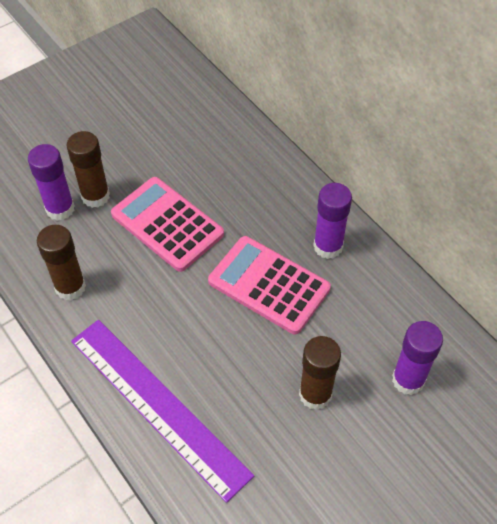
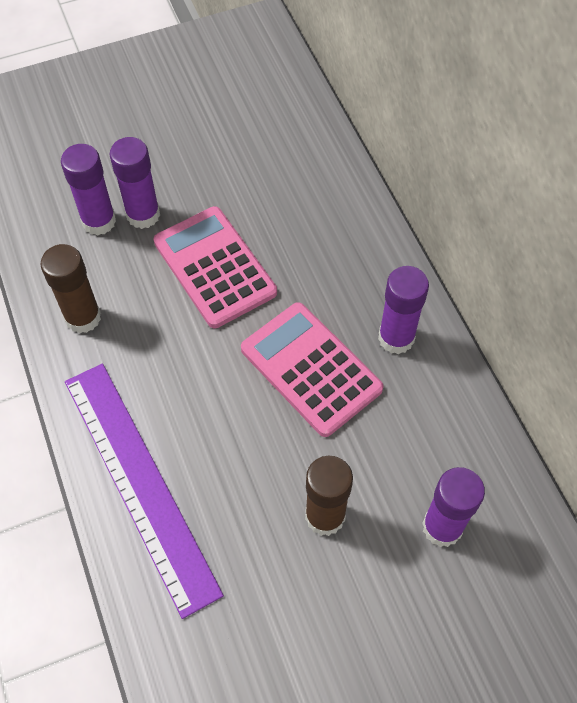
camera: 15 degrees right, 5 degrees up
(95, 196) = (143, 215): brown glue stick -> purple glue stick

